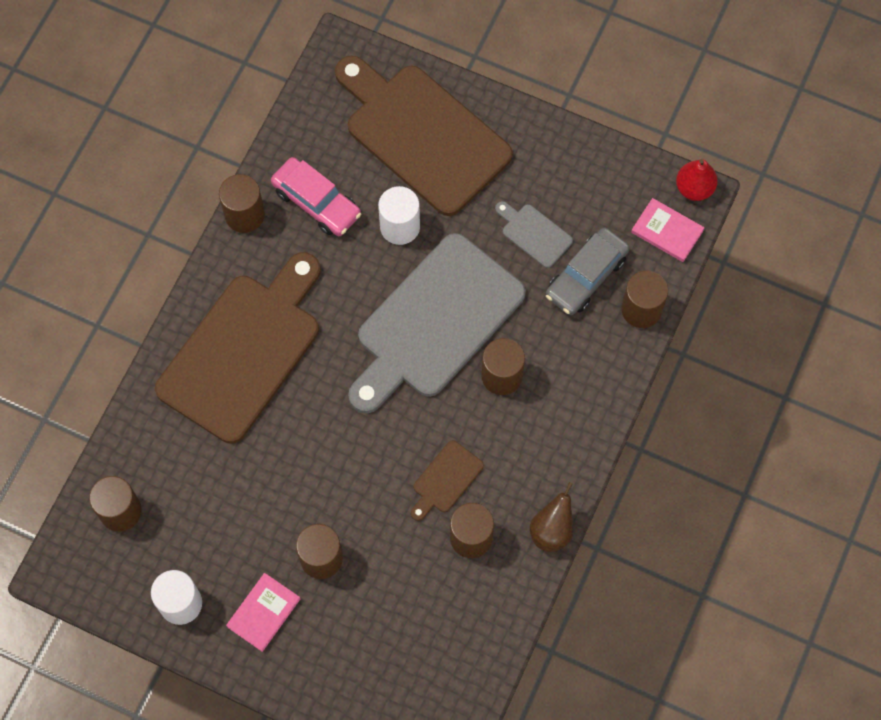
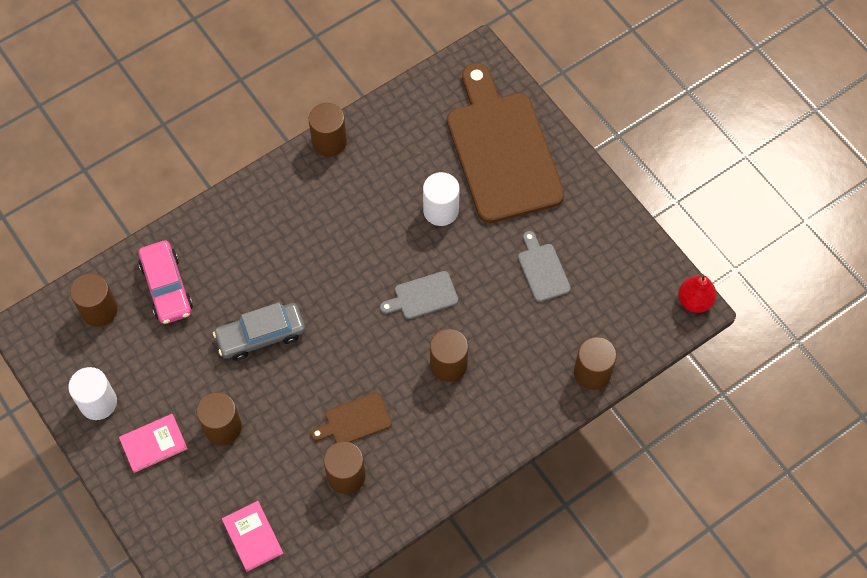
camera: 30 degrees right, 5 degrees down
(243, 351) = (264, 241): brown cutting board -> none
(316, 202) = (389, 160): pink car -> pink car (166, 287)
(435, 322) = (423, 296): grey cutting board -> grey cutting board, size x0.41
(551, 530) = (412, 506): brown pear -> none
(586, 276) = (563, 324): grey car -> grey car (261, 335)
(667, 231) = (651, 323): pink book -> pink book (252, 537)

